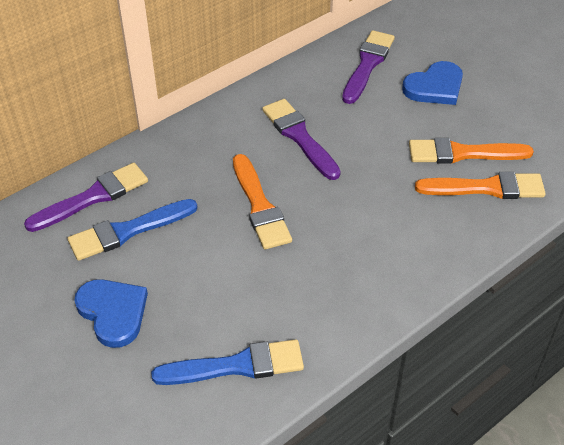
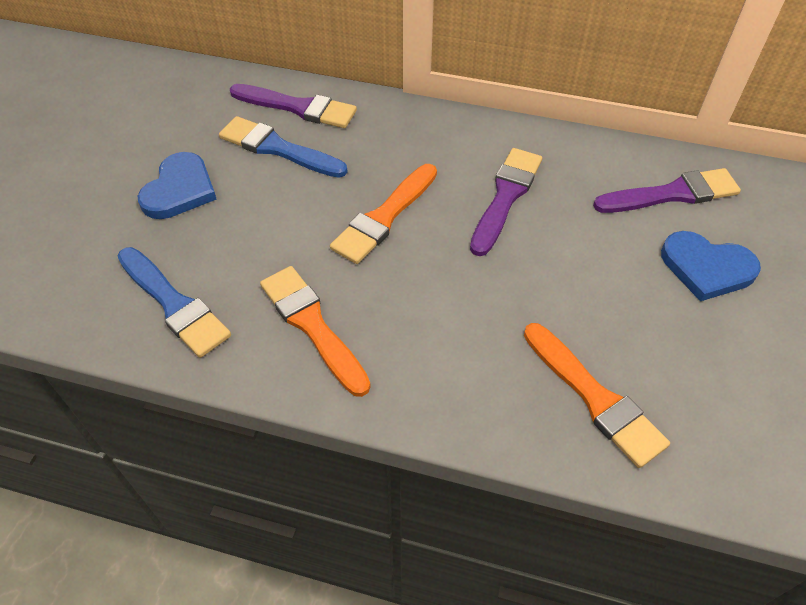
camera: 55 degrees right, 5 degrees up
(463, 153) = (628, 347): orange brush -> orange brush (312, 326)

